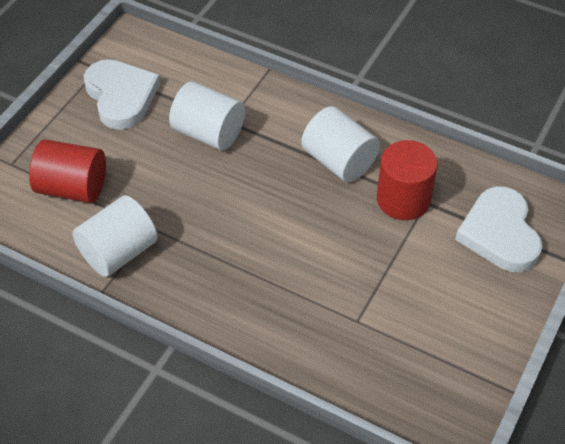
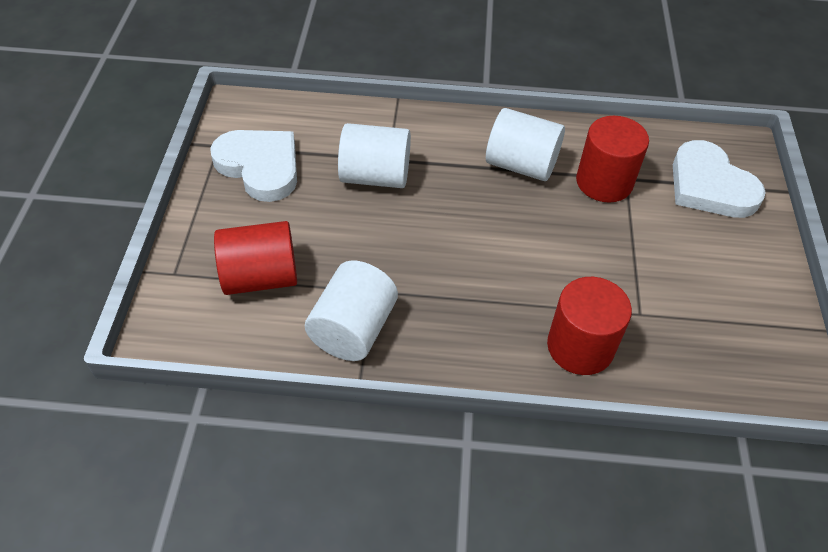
camera: 25 degrees left, 0 degrees up
(288, 329) = (580, 346): none -> red cylinder

